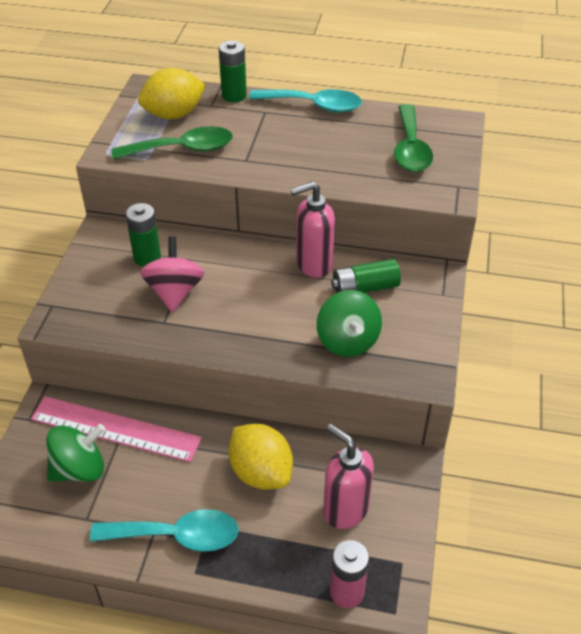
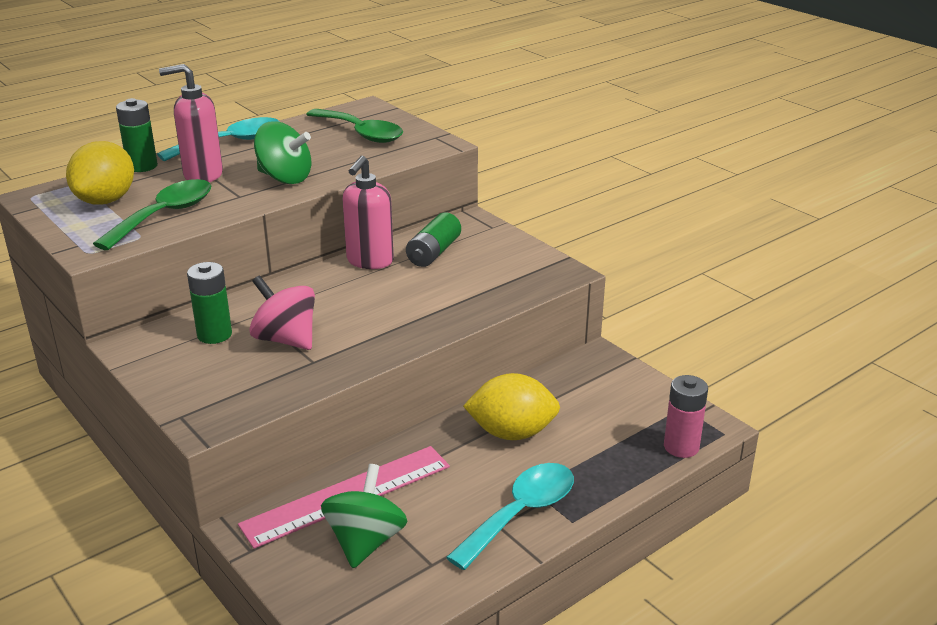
camera: 50 degrees left, 15 degrees down
(345, 509) = (602, 409): pink soap dispenser -> pink soap dispenser (202, 175)
(347, 341) = (478, 285): green spinning top -> green spinning top (285, 178)

